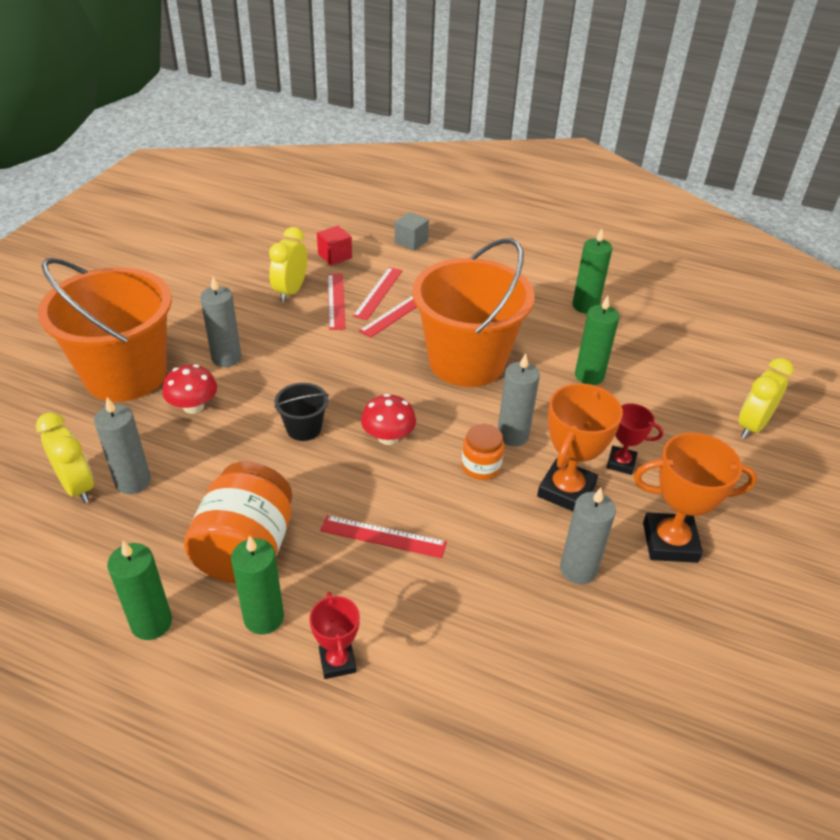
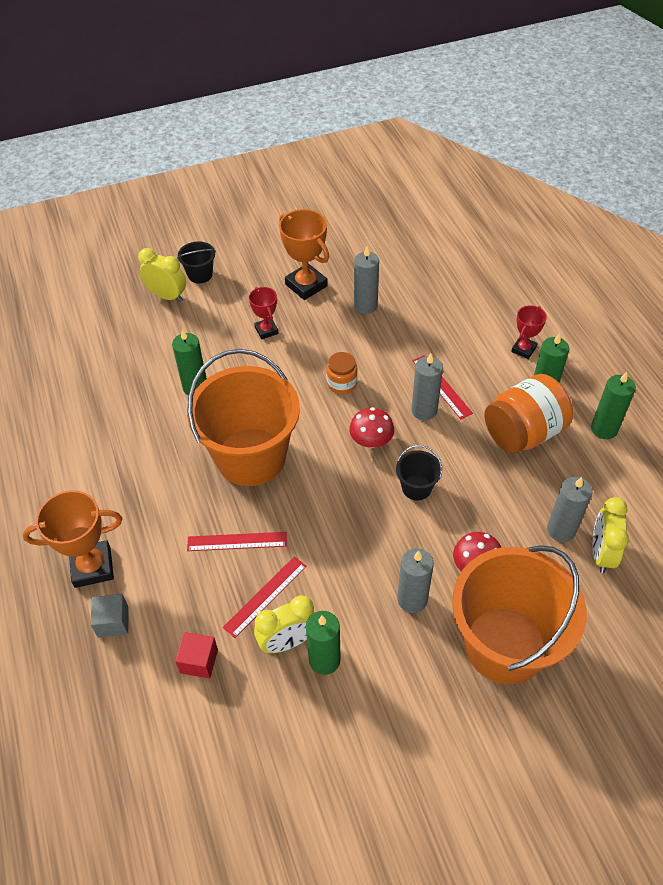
camera: 130 degrees left, 10 degrees up
(378, 293) = (223, 577): red ruler -> none
(512, 435) = (298, 387): grey candle -> grey candle (424, 410)
(566, 490) = (316, 339): orange trophy -> orange trophy (92, 567)
(585, 306) = (104, 437): green candle -> green candle (324, 660)
(752, 426) = (167, 296): yellow clock -> yellow clock turned 150 degrees counterclockwise
(771, 468) = (200, 274): none -> black bucket

